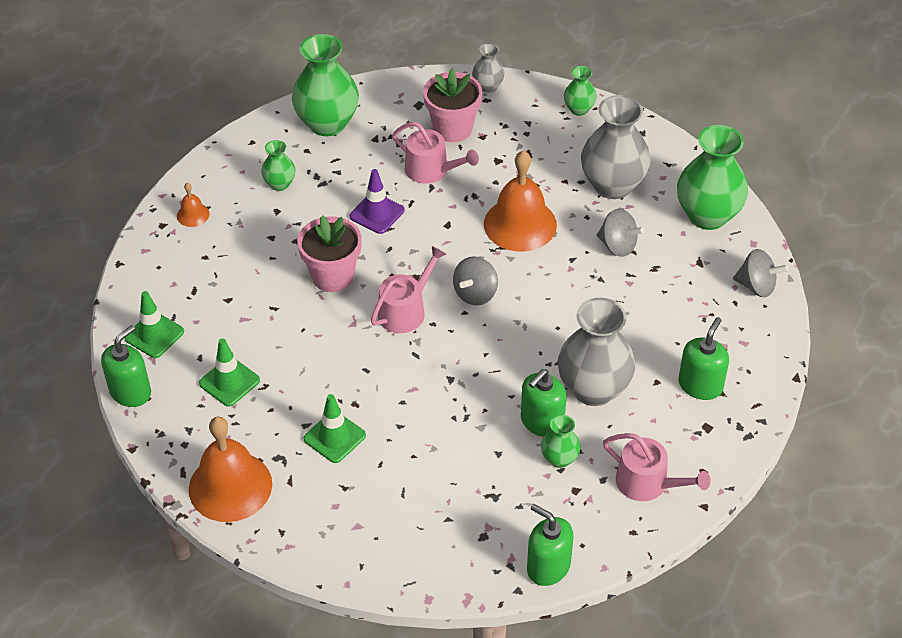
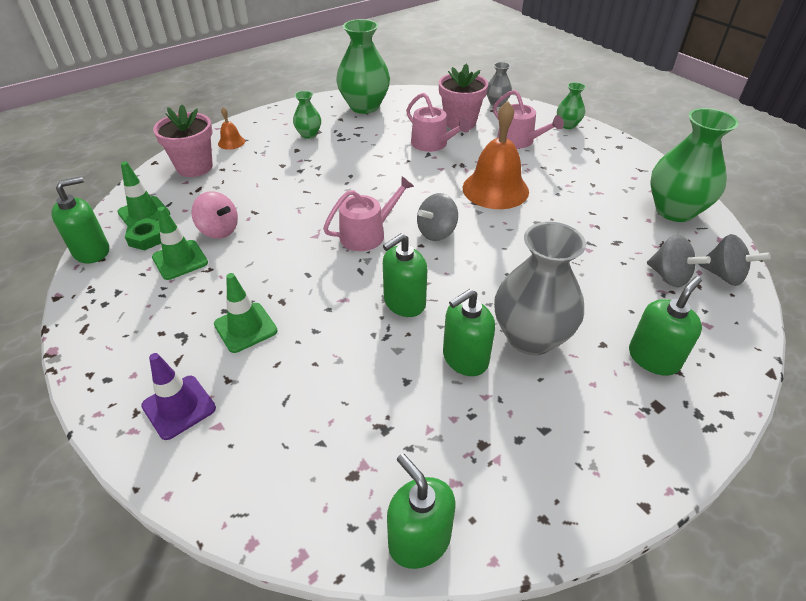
camera: 15 degrees right, 5 degrees down
(178, 364) = (147, 238): none -> green nut
(230, 486) = (117, 352): orange bell -> none
(249, 339) = (219, 230): none -> pink spinning top
(332, 276) = (316, 198): pink flower pot -> pink flower pot (194, 167)
(377, 213) = (375, 163): purple traffic cone -> purple traffic cone (179, 407)
(470, 380) = (404, 303): none -> green soap dispenser
(559, 459) = (473, 403): green vase -> none
(612, 185) = (586, 176): grey vase -> none
(618, 246) = (582, 219): grey spinning top -> grey spinning top (669, 277)
(648, 483) = (574, 457): pink watering can -> pink watering can (519, 141)

